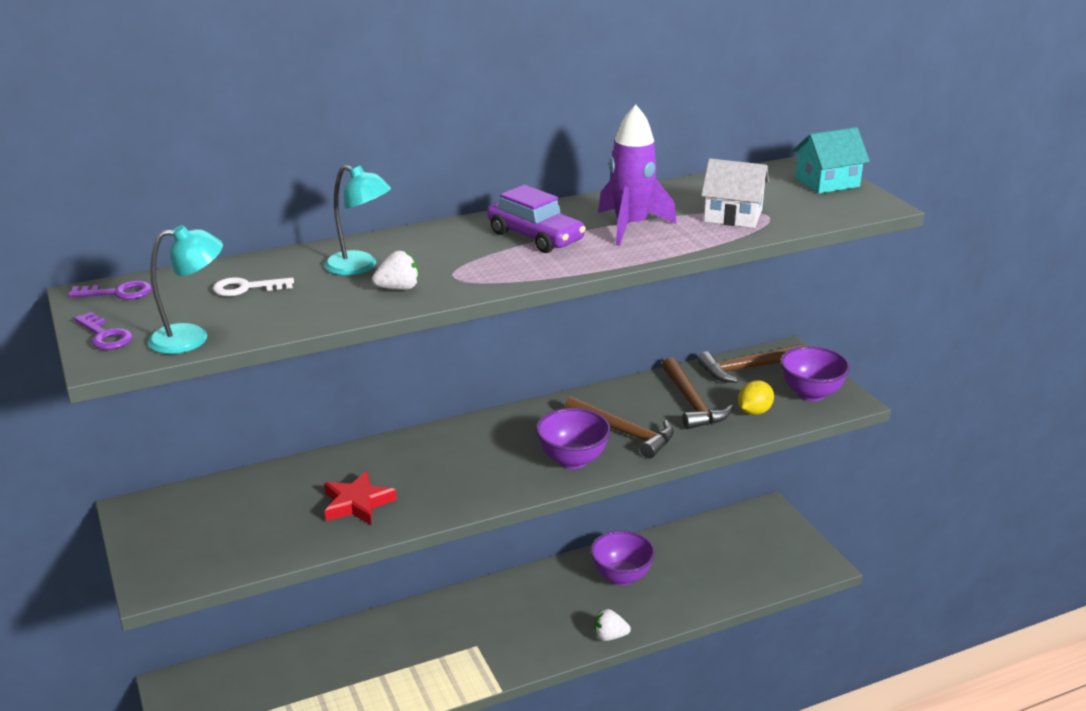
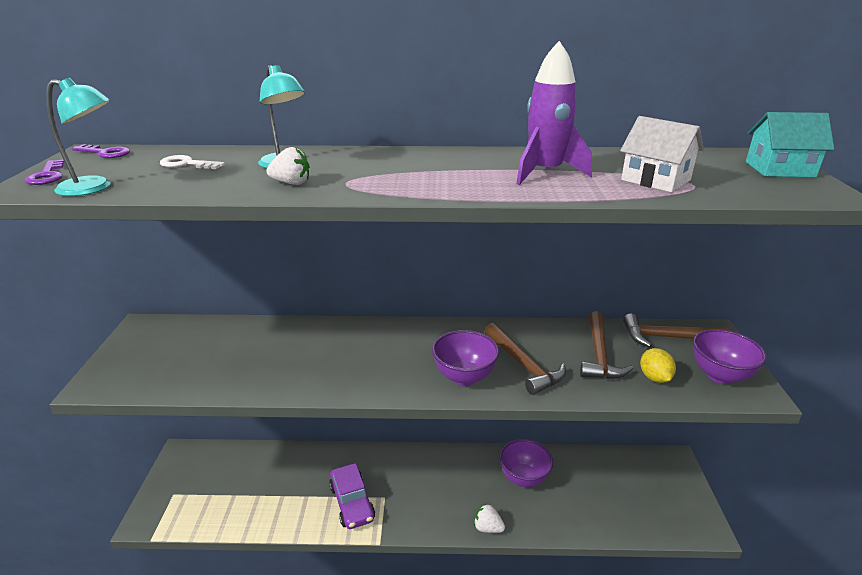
camera: 25 degrees right, 0 degrees up
(357, 503) = (277, 364): red star -> none
(535, 237) = (451, 167): purple car -> purple car (352, 503)
(754, 411) = (654, 377): yellow lemon -> yellow lemon turned 75 degrees counterclockwise

